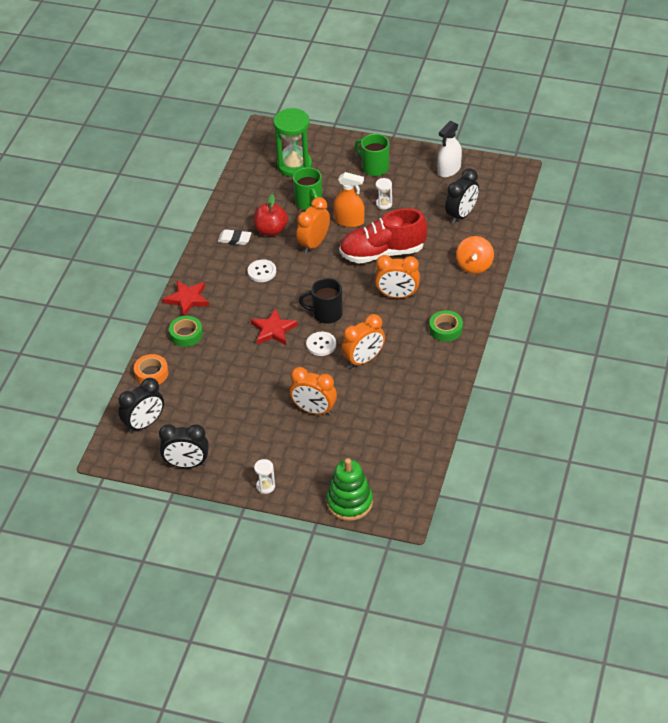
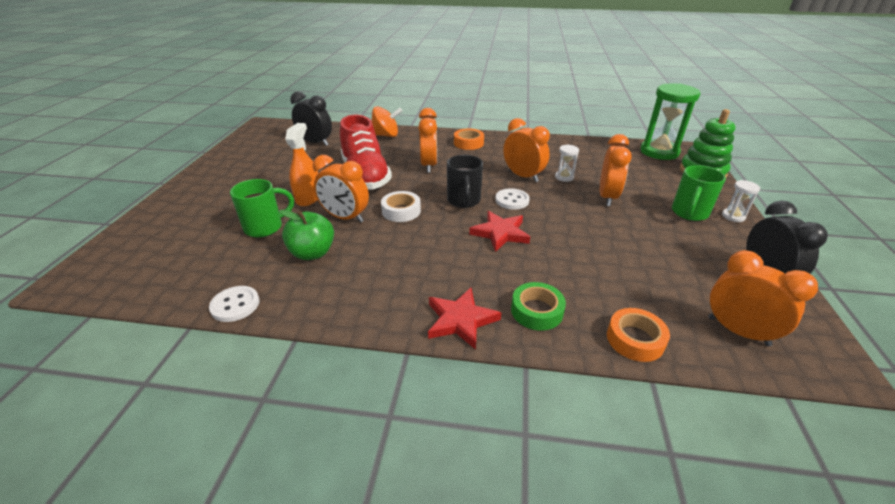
camera: 100 degrees left, 10 degrees down
(144, 424) = (738, 331): black clock -> orange clock
(234, 239) = (325, 285): white eraser -> none
(262, 272) = (396, 252): white button -> white button (235, 305)
(271, 230) = (312, 253): red apple -> green apple
(294, 165) = (178, 246): green hourglass -> green hourglass (659, 152)
(317, 275) = (401, 211): none -> white tape
(374, 167) = (218, 188): green mug -> green mug (689, 213)
(384, 204) = (286, 179): white hourglass -> white hourglass (564, 177)
(446, 329) = (468, 143): green tape -> orange tape
(449, 169) = (245, 150): white spray bottle -> none

